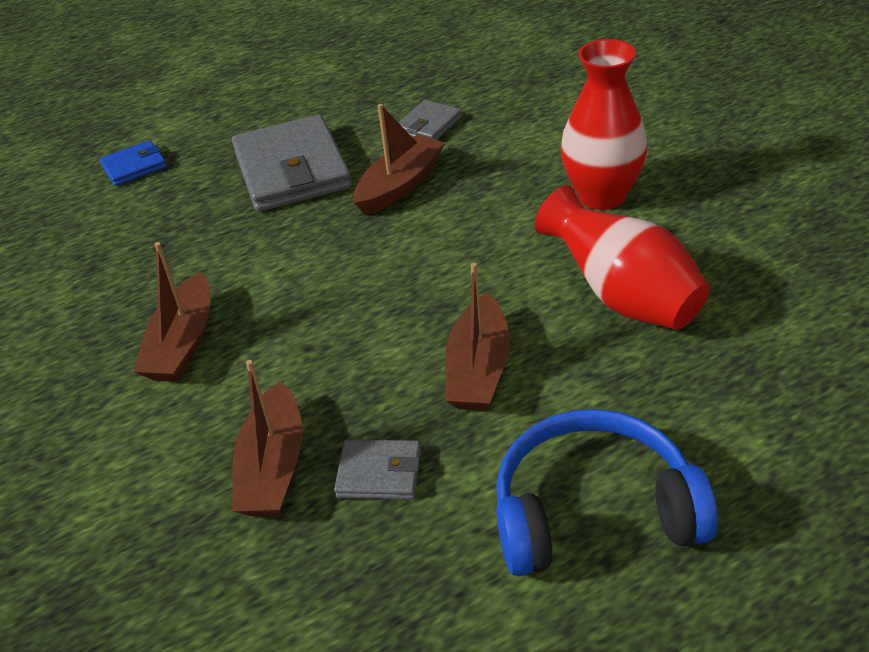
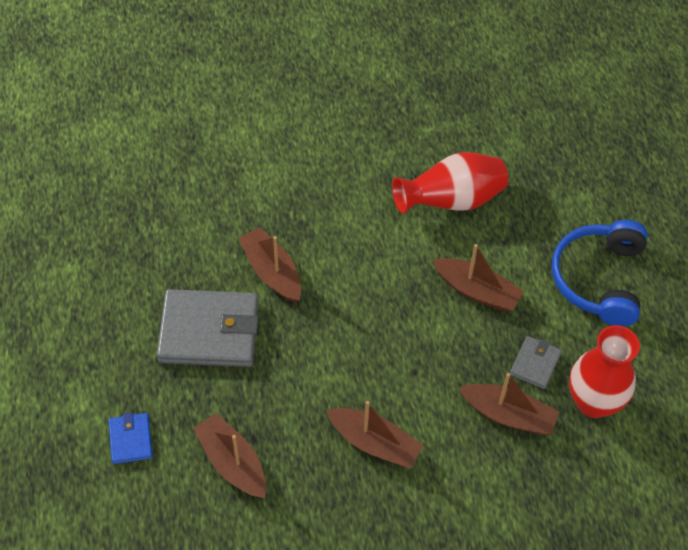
camera: 75 degrees left, 15 degrees up
(124, 240) = (232, 462): none -> brown boat
(429, 125) = (207, 231): grey wallet -> none
(602, 196) = (352, 170): red vase -> red vase (593, 402)

